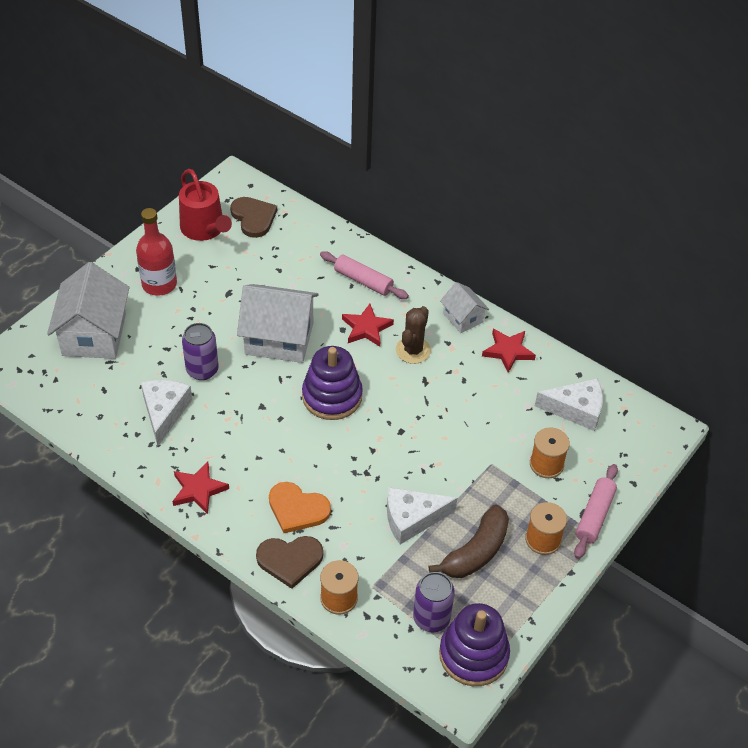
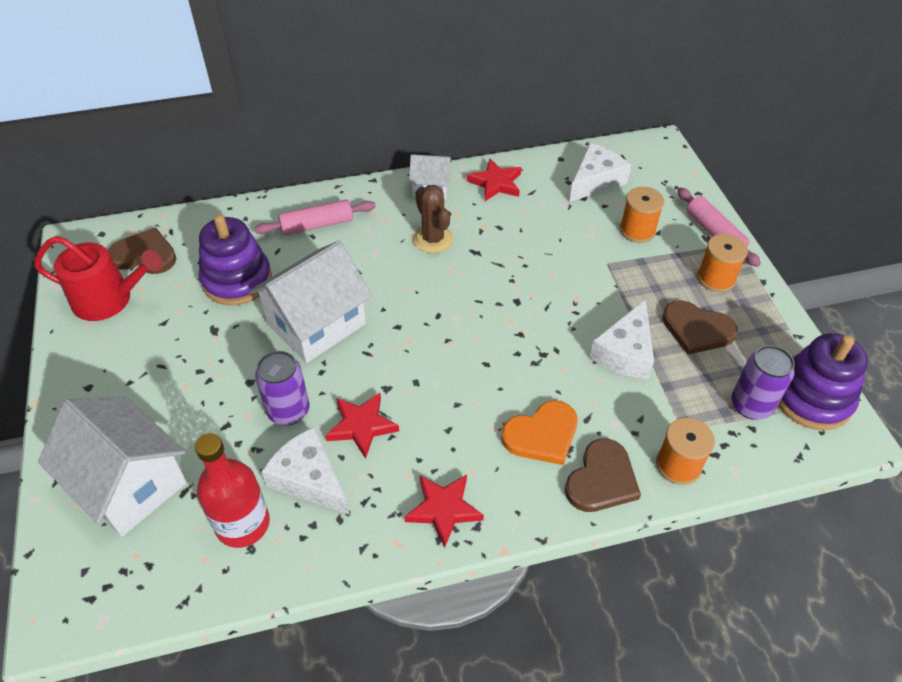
camera: 50 degrees left, 0 degrees up
(159, 284) = (132, 380): red bottle -> red bottle (243, 524)
(332, 396) = (428, 326): purple stacking toy -> purple stacking toy (237, 280)
(366, 328) = (373, 255): red star -> red star (361, 426)
(476, 552) = (697, 329): brown banana -> brown heart

